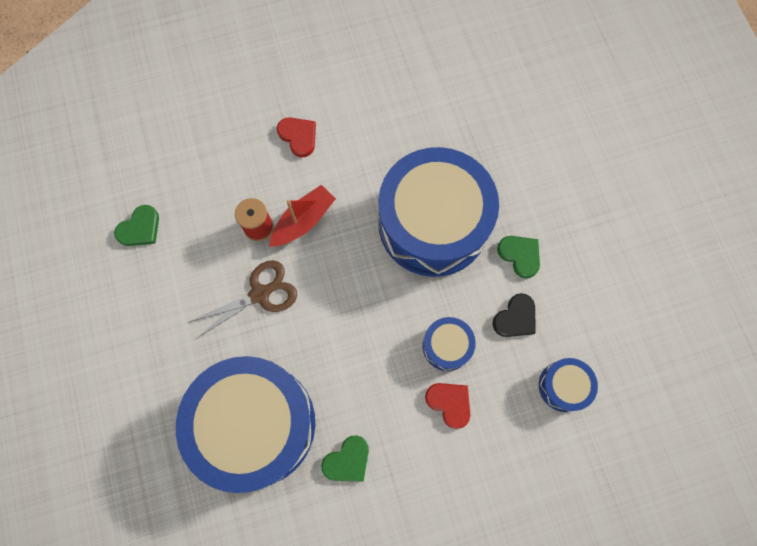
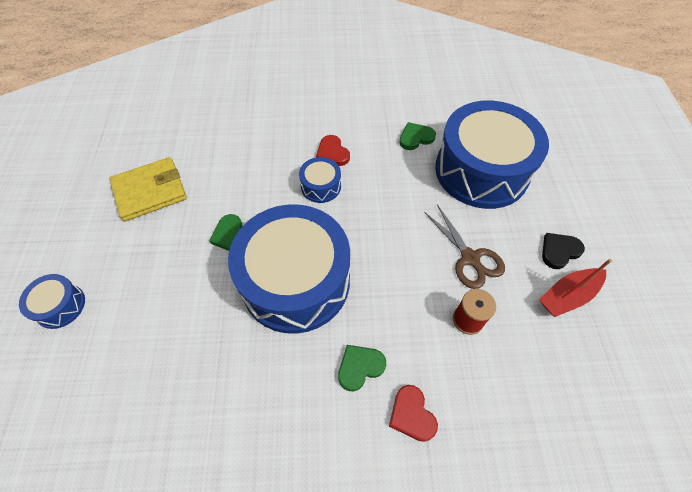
camera: 165 degrees left, 15 degrees down
(140, 228) = (594, 349): green heart -> green heart (360, 367)
(260, 294) = (470, 258): brown scissors -> brown scissors turned 105 degrees counterclockwise
(303, 221) = (421, 314): red boat -> red boat (567, 296)
(515, 318) = (258, 192): black heart -> black heart (559, 251)
(563, 386) = (246, 145): blue drum -> blue drum (60, 306)
(638, 286) = (150, 191): none -> yellow wallet

